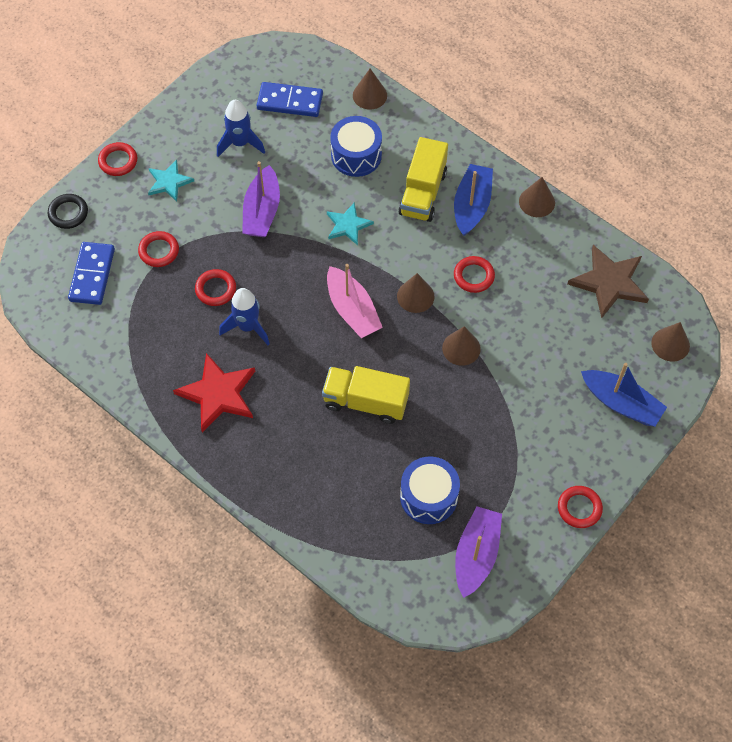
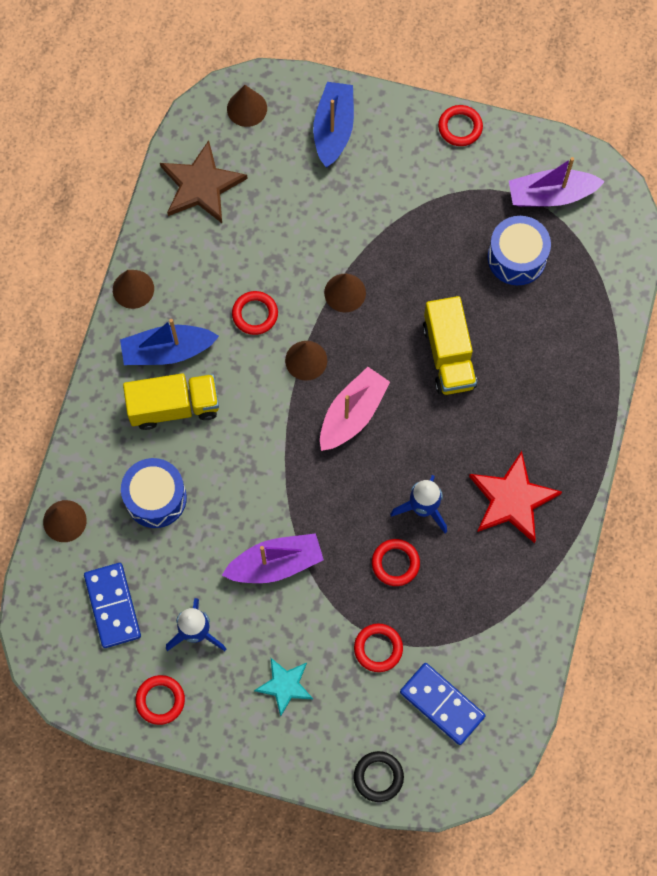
camera: 115 degrees left, 10 degrees up
(92, 275) = (442, 704): blue domino -> blue domino turned 60 degrees clockwise
(118, 161) = (283, 759): red ring -> red ring (160, 700)
(348, 225) = (251, 465): turquoise star -> none

